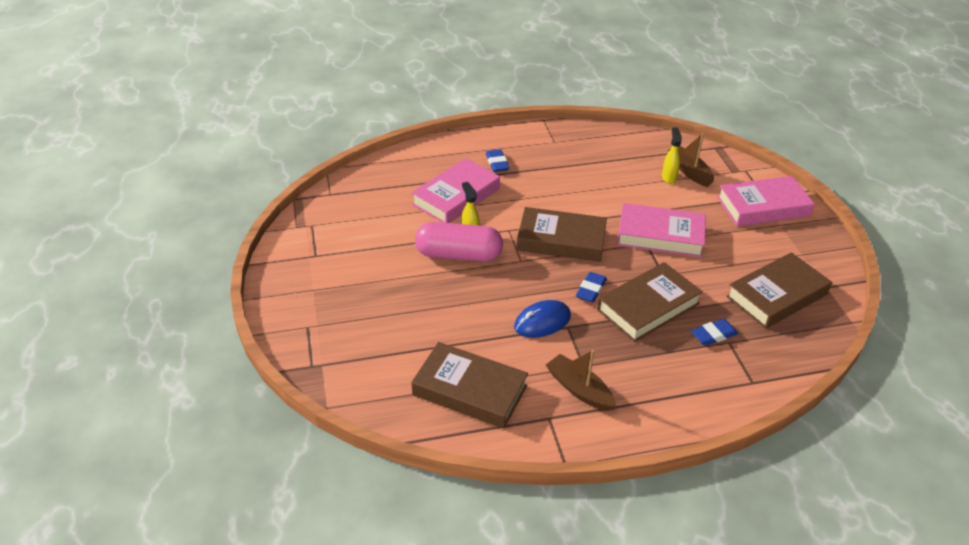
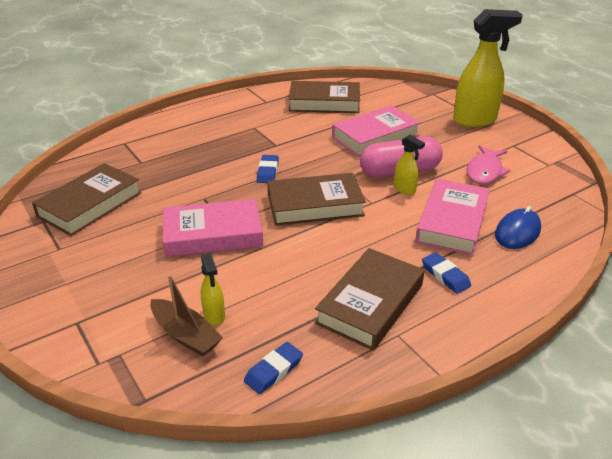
camera: 160 degrees right, 5 degrees down
(313, 301) = (475, 120): none -> yellow spray bottle
(379, 233) = (485, 171): none -> pink fish
(542, 322) = (297, 143): blue mouse -> blue mouse (517, 232)
(579, 389) = (252, 116): brown boat -> none
(648, 307) = (213, 170): brown book -> brown book (370, 303)
(713, 335) = (154, 164): blue eraser -> blue eraser (273, 370)
(763, 207) = (83, 303): pink book -> pink book (375, 136)

